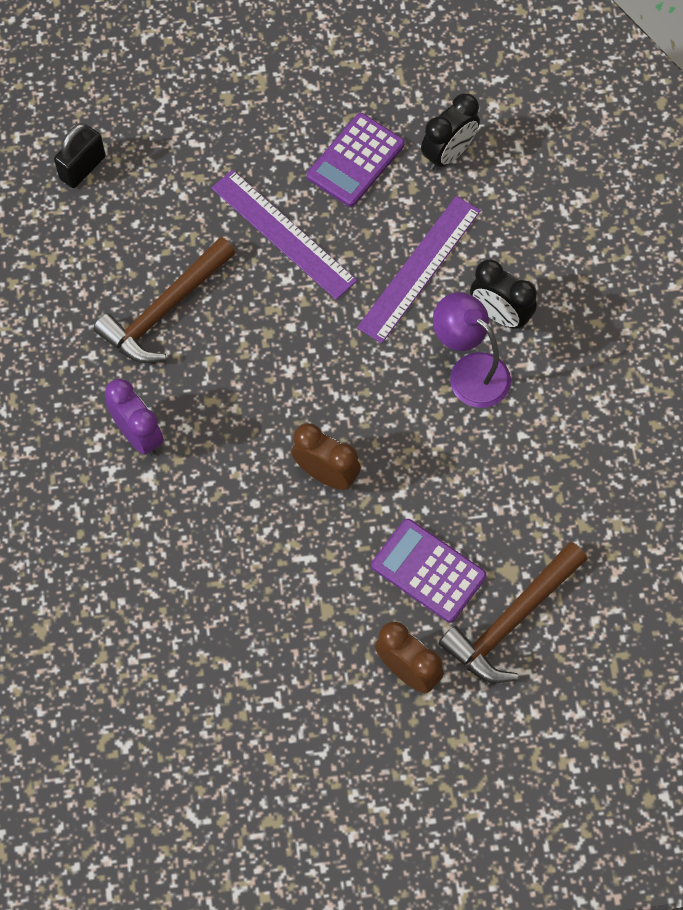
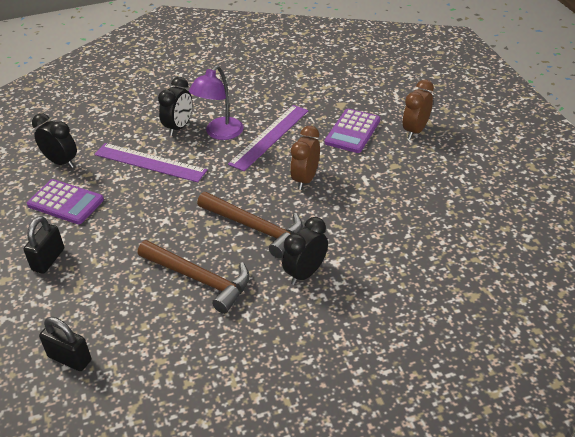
camera: 100 degrees left, 25 degrees down
(138, 435) = (305, 273): purple clock -> black clock
(248, 143) = (48, 259): none -> black padlock
(283, 234) = (128, 228): purple ruler -> purple ruler (269, 137)
(512, 621) = (369, 100): brown hammer -> brown hammer (255, 228)

